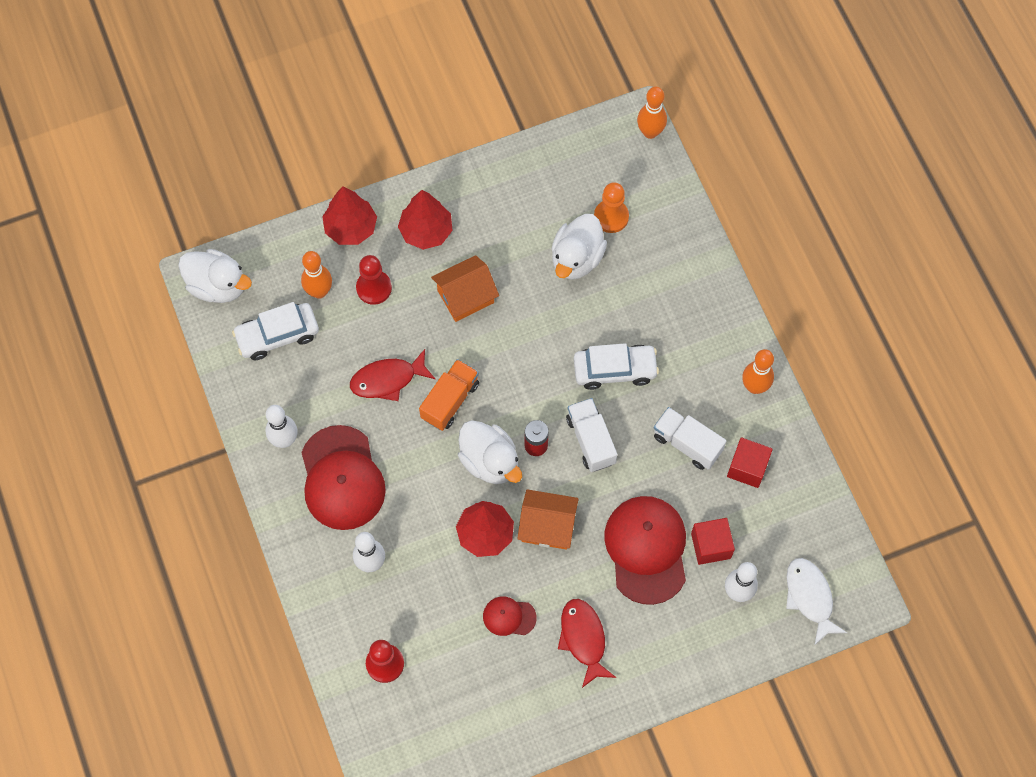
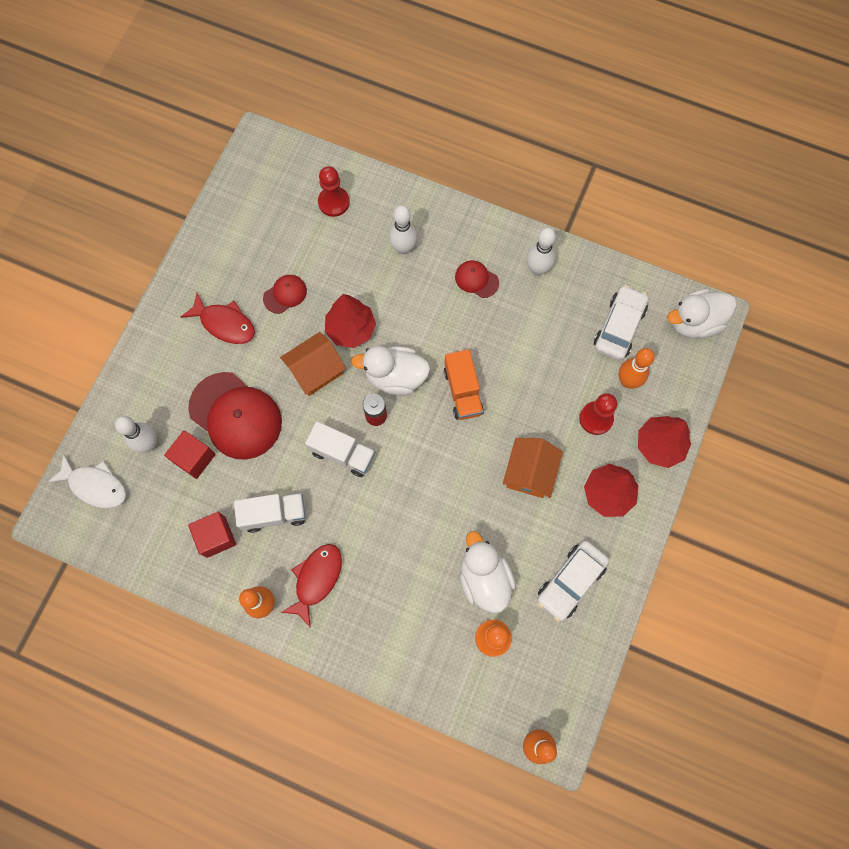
camera: 135 degrees right, 5 degrees up
(342, 478) = (476, 279): red cap -> red cap, size x0.48
(387, 380) = (517, 366): red fish -> red fish (316, 579)
(615, 370) = (374, 519): white car -> white car (570, 582)

